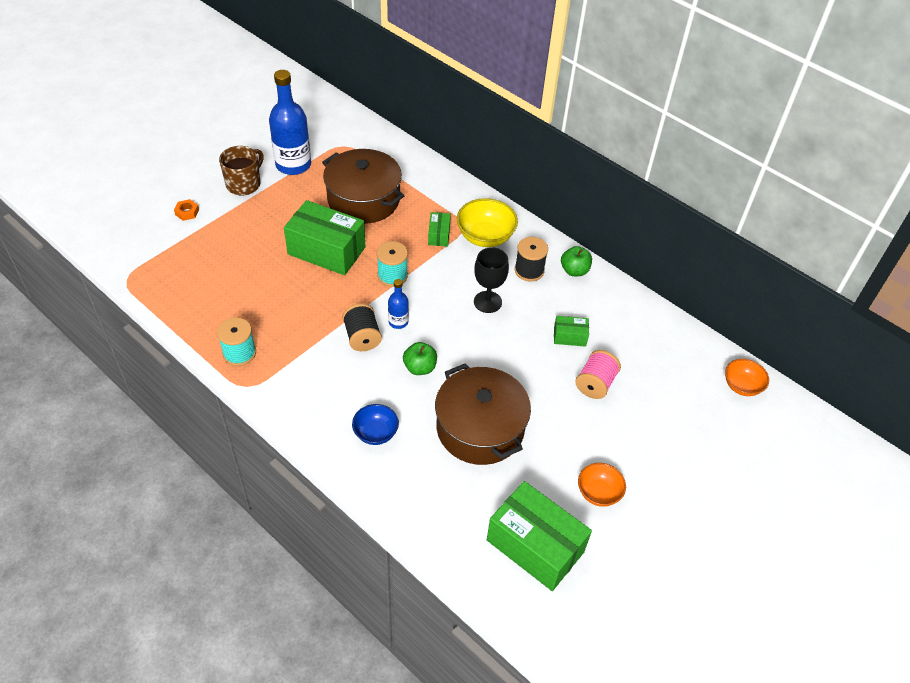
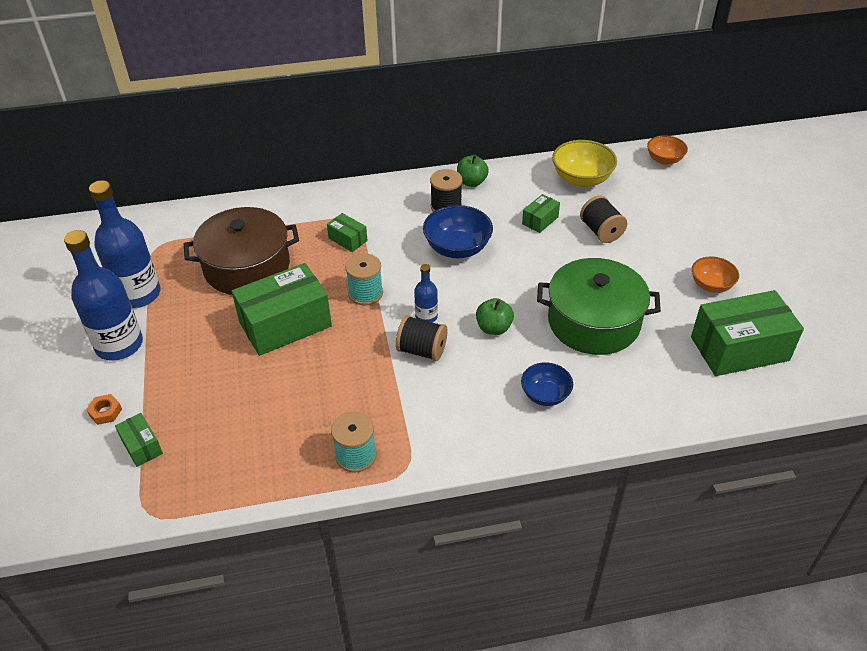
camera: 50 degrees left, 5 degrees down
(173, 245) = (141, 446): none -> green box
(244, 184) = (119, 345): brown mug -> blue bottle
(480, 428) = (593, 322): brown pot -> green pot
(485, 237) = (380, 212): yellow bowl -> yellow bowl (581, 179)
(487, 302) = (457, 248): black goblet -> blue bowl
(595, 384) = (601, 231): pink spool -> black spool

